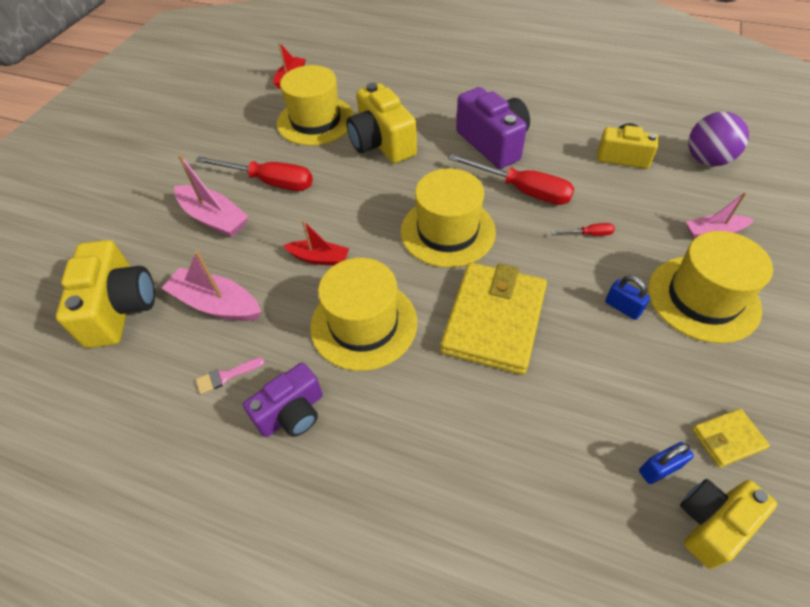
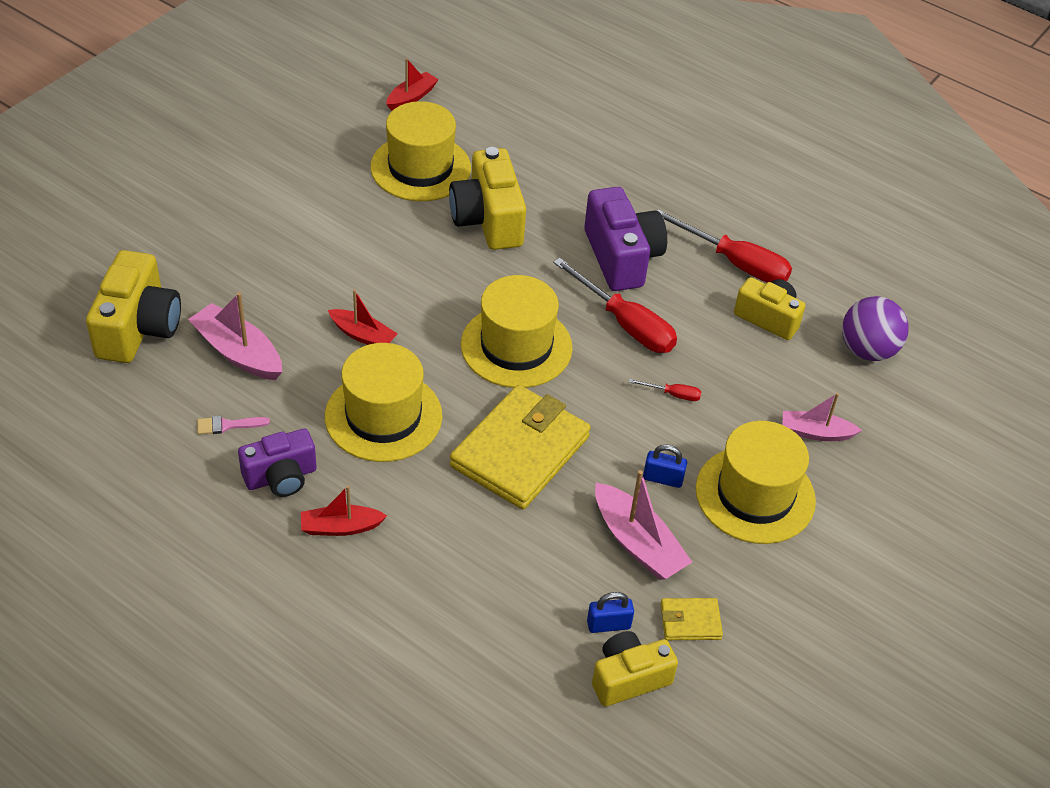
camera: 10 degrees right, 5 degrees down
(214, 218) = (262, 258): pink boat -> pink boat (637, 543)
(270, 182) = (338, 232): red screwdriver -> red screwdriver (735, 263)
(366, 448) = (340, 527): none -> red boat
(622, 307) = (663, 478): blue padlock -> blue padlock turned 45 degrees counterclockwise

